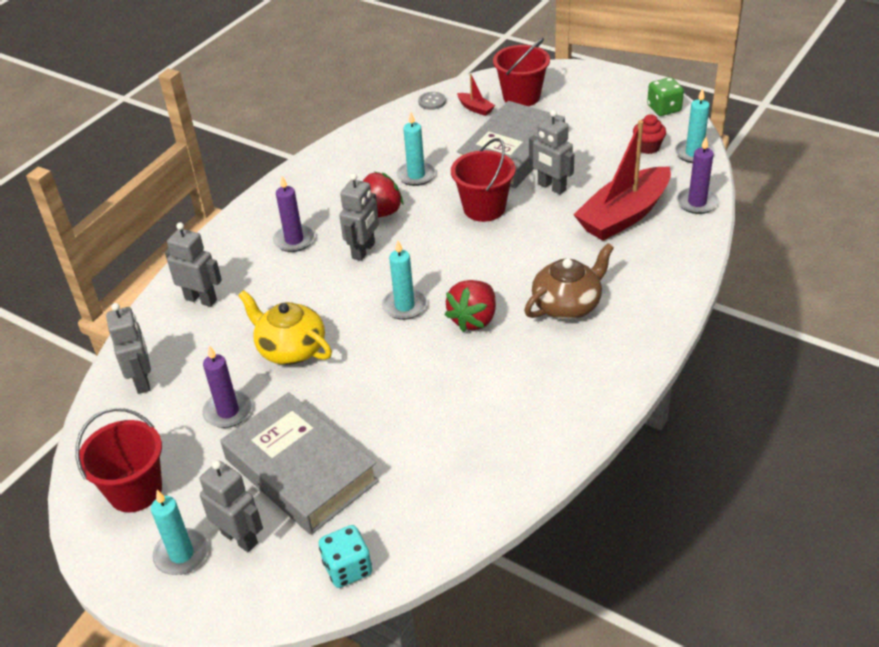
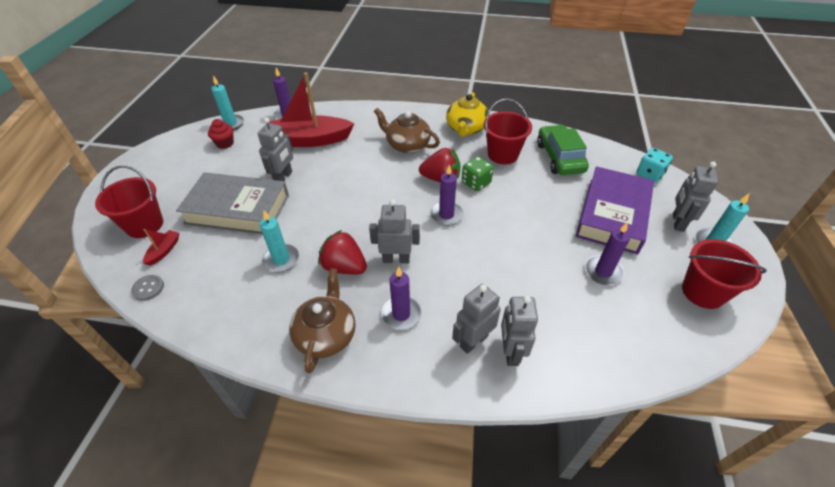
camera: 115 degrees left, 5 degrees up
(142, 381) = (621, 345): grey robot -> grey robot (473, 341)
(290, 348) = (524, 261): yellow teapot -> yellow teapot (466, 128)
(301, 470) = (612, 215): grey book -> purple book
(307, 193) = (326, 335): none -> brown teapot
(404, 306) = (446, 215): turquoise candle -> purple candle
(450, 468) = (559, 157): none -> green car
(484, 208) = (319, 205): red bucket -> red bucket (503, 154)
(624, 215) = (309, 140): red boat -> red boat turned 150 degrees clockwise
(664, 108) = (170, 145): green dice -> green dice (476, 183)

